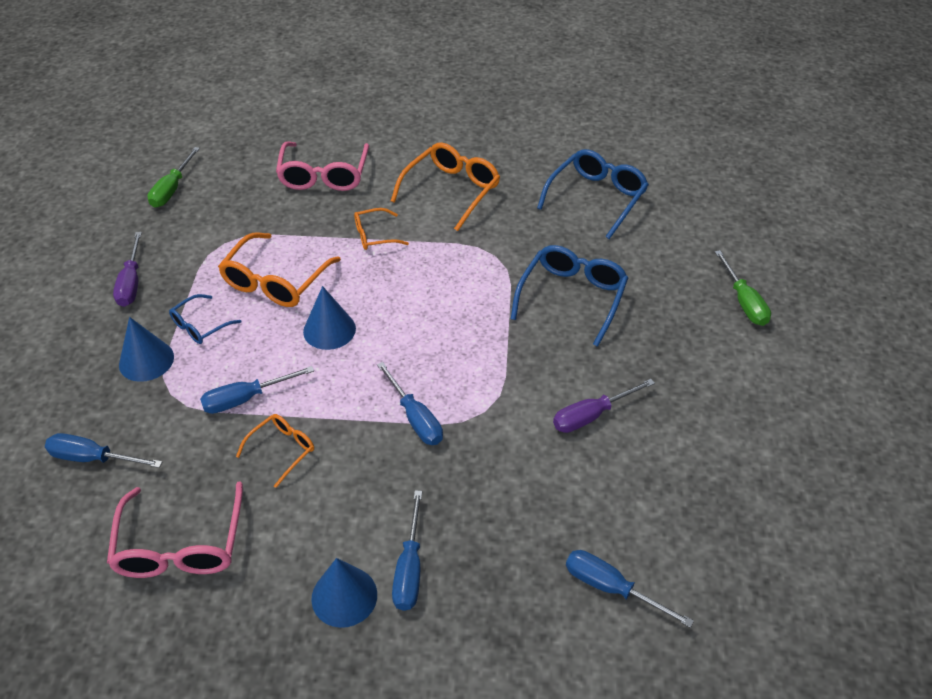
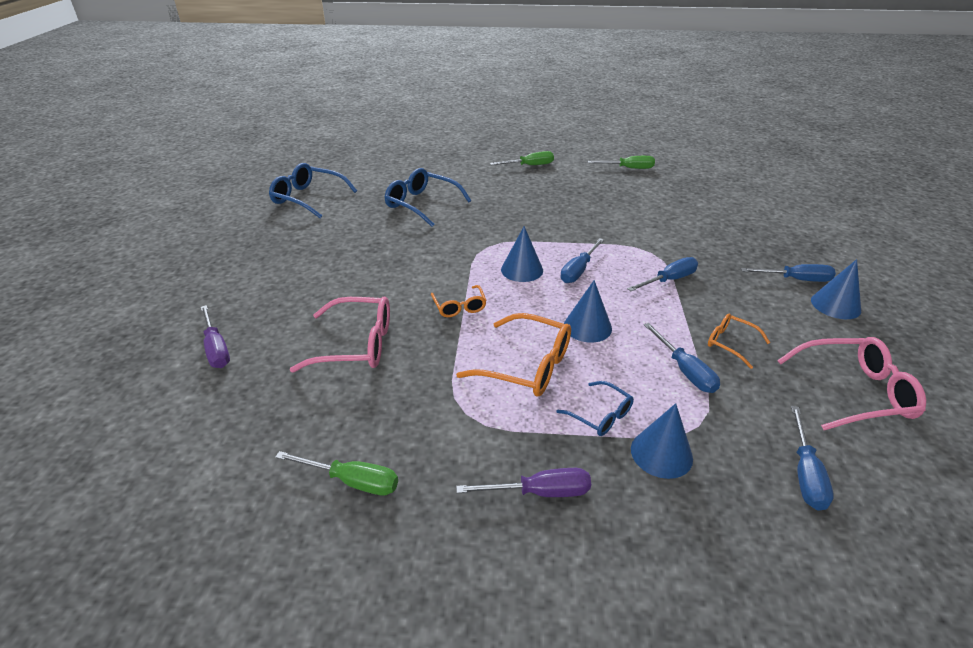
camera: 90 degrees left, 10 degrees down
(443, 283) = (522, 270): none -> blue cone
(451, 191) = (400, 266): orange glasses -> none
(572, 297) = (532, 217): blue glasses -> blue glasses (308, 198)
(591, 415) = (639, 215): purple screwdriver -> purple screwdriver (216, 348)
(611, 588) = (762, 215): blue screwdriver -> blue screwdriver (578, 270)
(766, 427) = (628, 168): none -> green screwdriver

